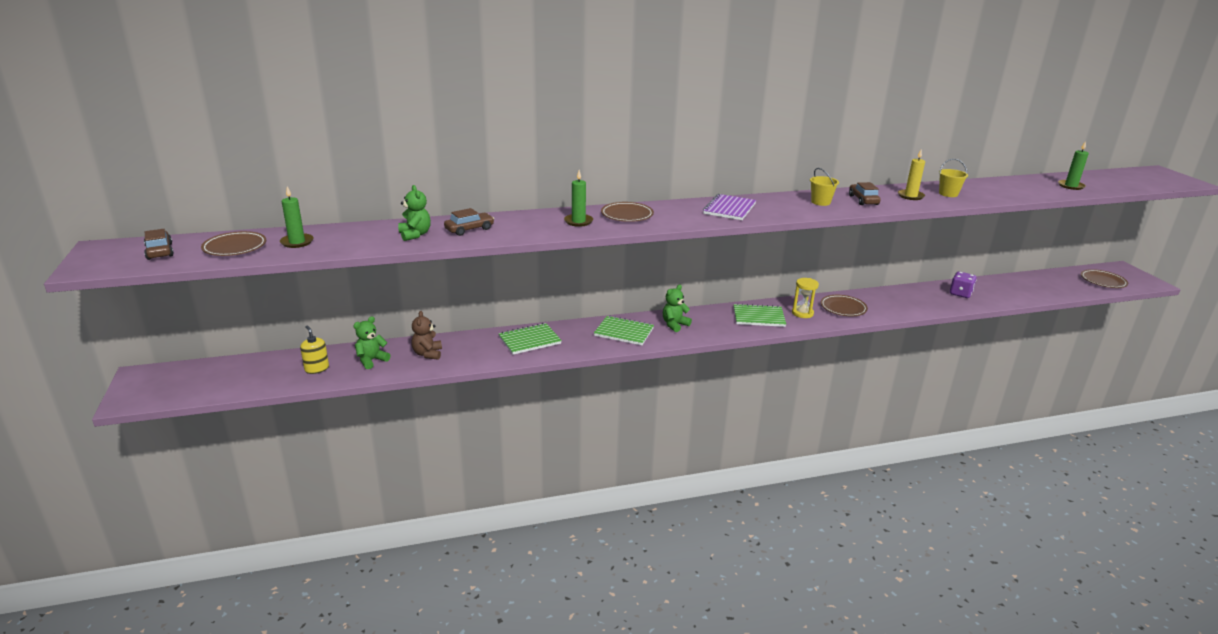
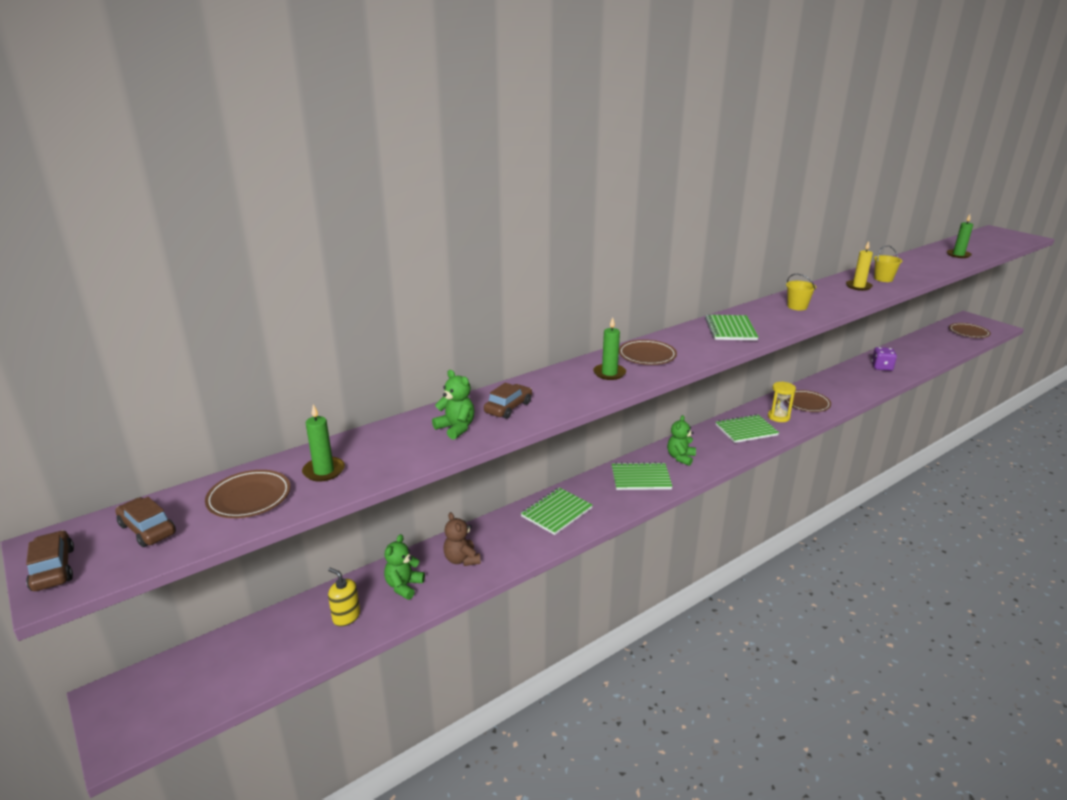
camera: 20 degrees left, 0 degrees up
(729, 209) = (730, 329): purple notebook -> green notebook
(863, 200) = (827, 298): brown car -> brown car (53, 569)

